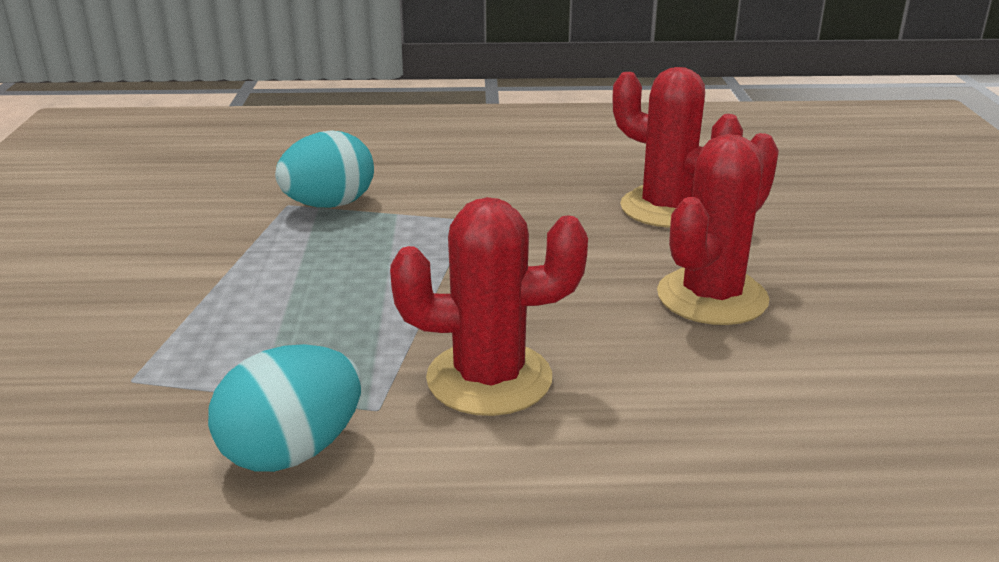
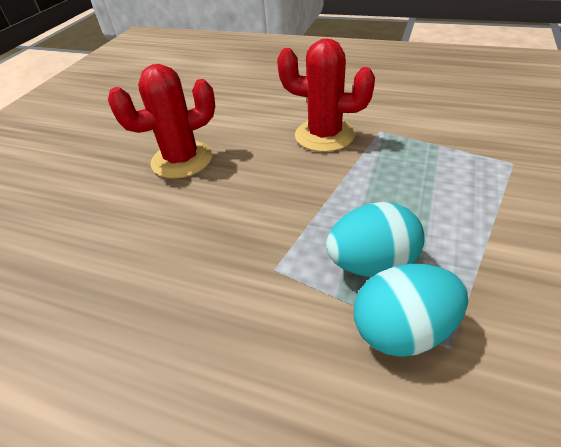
camera: 155 degrees left, 15 degrees up
(292, 451) = (418, 119): turquoise egg -> turquoise egg (372, 264)
(666, 208) = (116, 244): red cactus -> none

